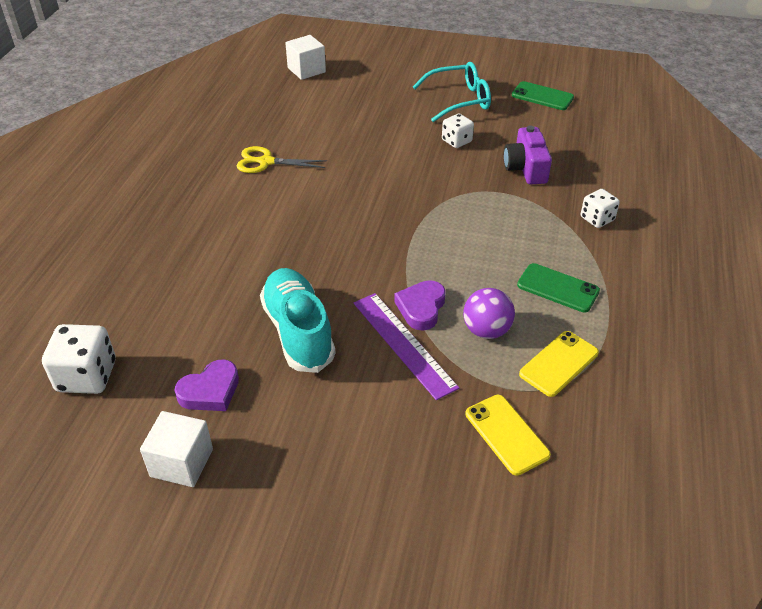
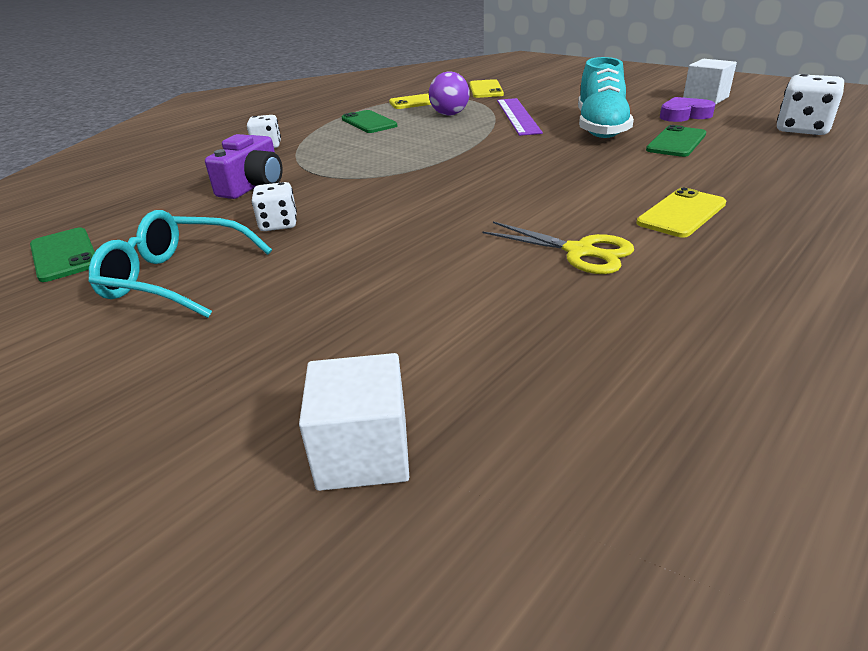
camera: 150 degrees left, 10 degrees down
(211, 208) = (681, 213): none -> yellow phone
(217, 314) = (676, 142): none -> green phone
(421, 308) = (486, 126): purple heart -> none

